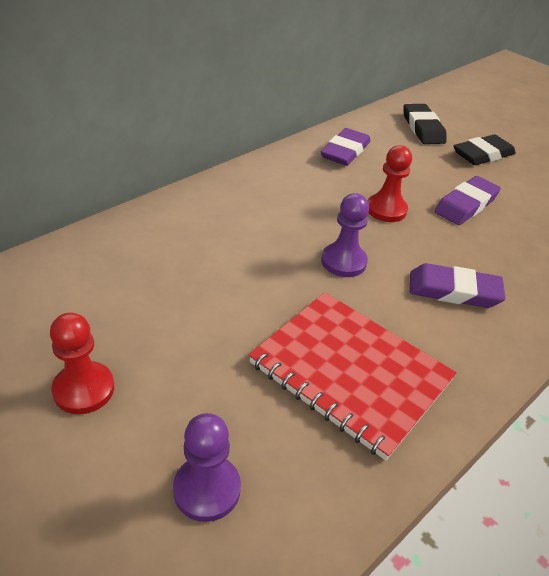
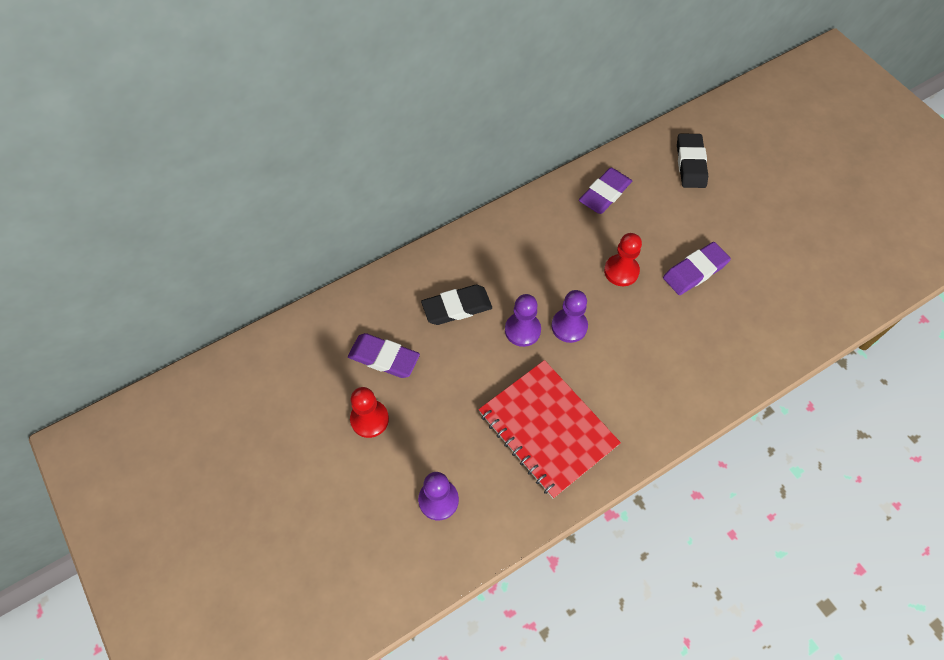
camera: 15 degrees right, 20 degrees up
(287, 270) = (522, 330): none -> purple pawn
(454, 291) = (649, 365): purple eraser -> purple eraser (384, 358)
(483, 154) = (737, 205): black eraser -> black eraser (457, 307)

